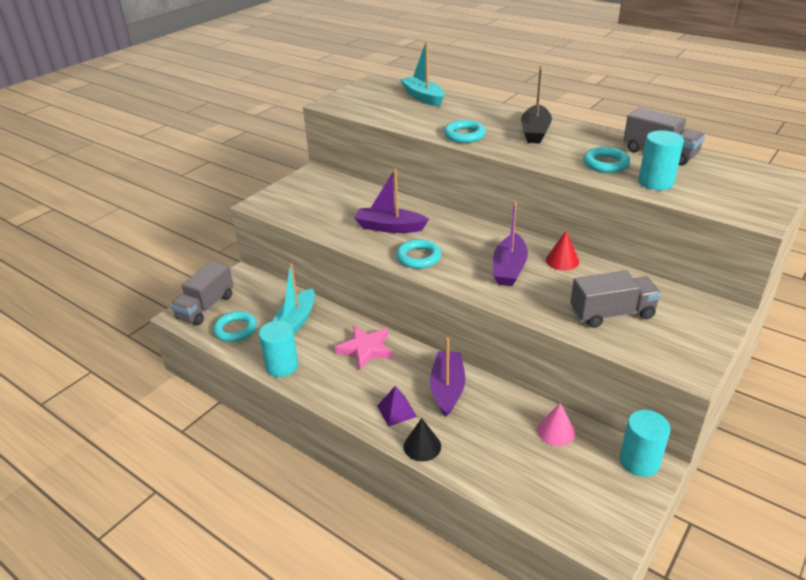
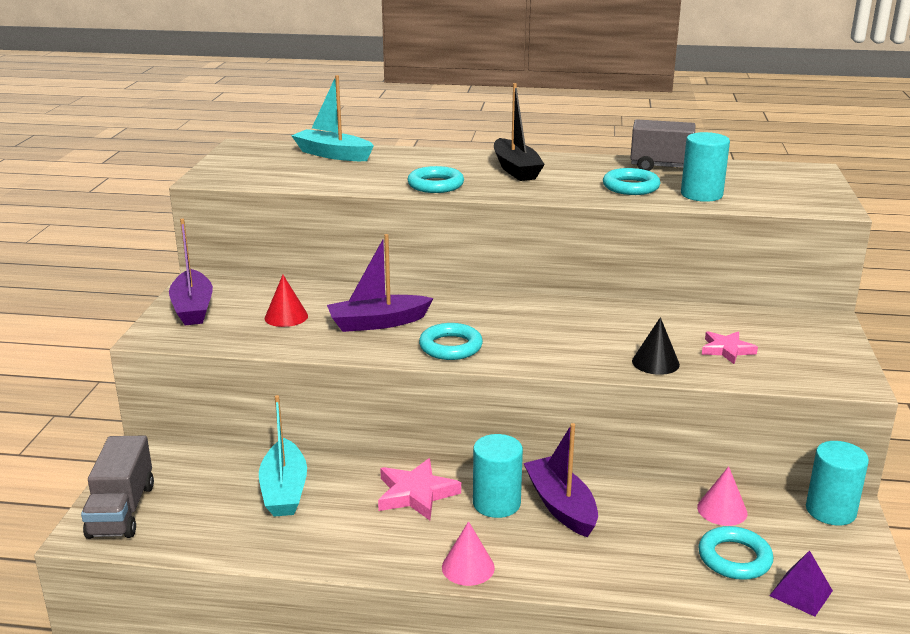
camera: 30 degrees left, 10 degrees down
(235, 330) = (199, 526): turquoise ring -> turquoise ring (734, 558)
(282, 366) = (314, 549): turquoise cylinder -> turquoise cylinder (496, 503)
(356, 409) = (468, 567): none -> pink cone
(396, 411) = (521, 551): purple pyramid -> purple pyramid (801, 593)
(422, 446) = (589, 579): black cone -> black cone (655, 362)
(509, 268) = (572, 333): purple boat -> purple boat (193, 308)
(562, 260) = (622, 311): red cone -> red cone (286, 317)
(612, 313) = (726, 350): grey truck -> pink star

